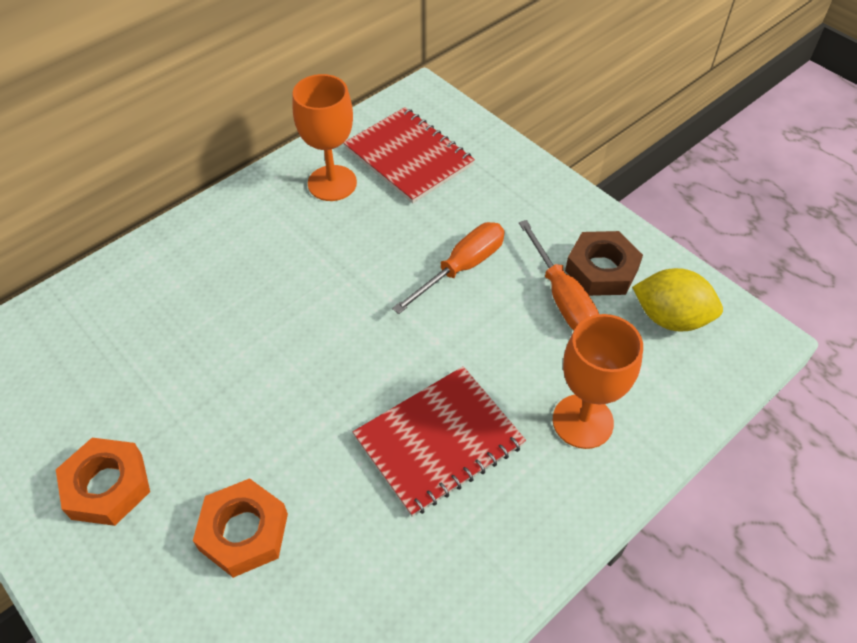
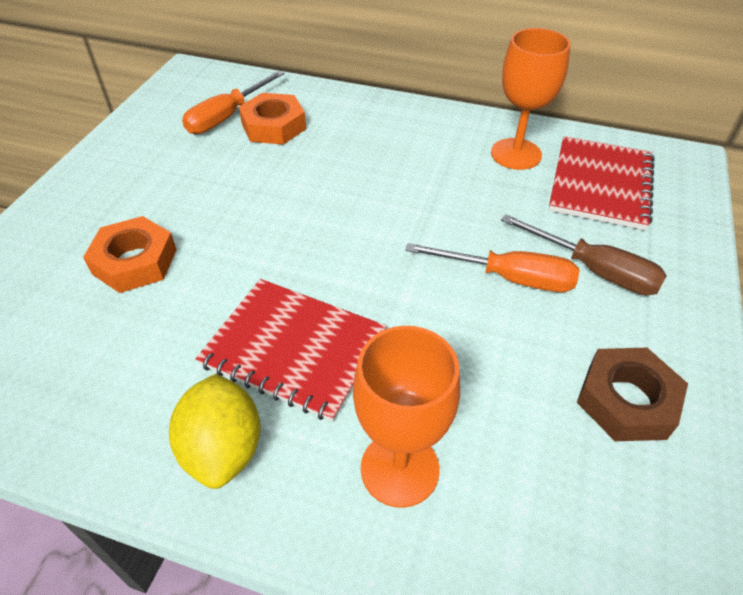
camera: 60 degrees right, 5 degrees down
(107, 486) = (141, 175): orange nut -> orange nut (273, 126)
(488, 216) = (594, 270): none -> brown screwdriver
(561, 296) = (552, 377): orange screwdriver -> orange screwdriver (227, 116)
(670, 318) = (626, 509): yellow lemon -> yellow lemon (223, 449)

